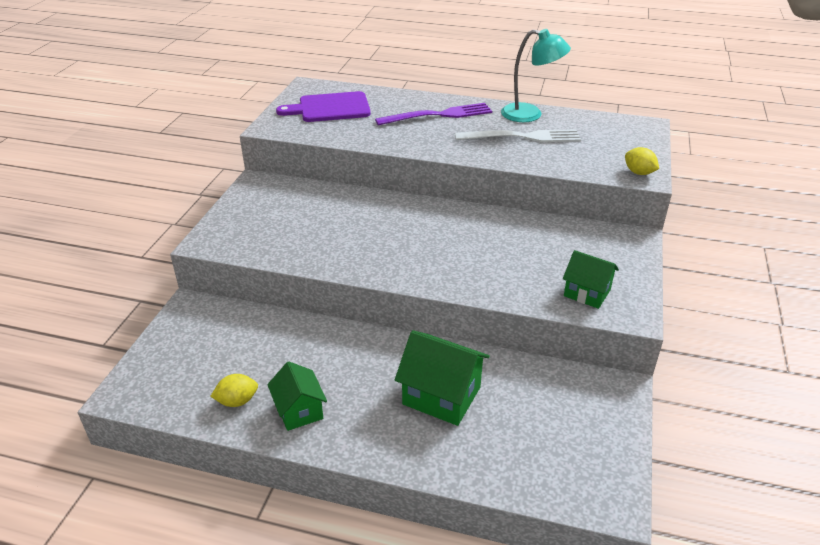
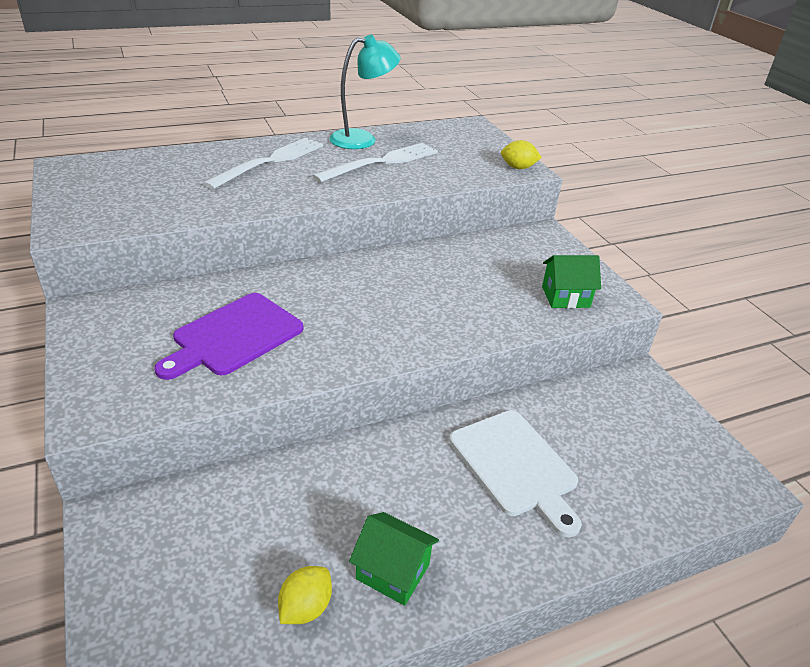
camera: 40 degrees left, 0 degrees up
(330, 108) = (127, 185): purple cutting board -> purple cutting board (234, 336)
(439, 115) = (271, 161): purple fork -> white fork
(441, 395) = (515, 466): green house -> white cutting board

